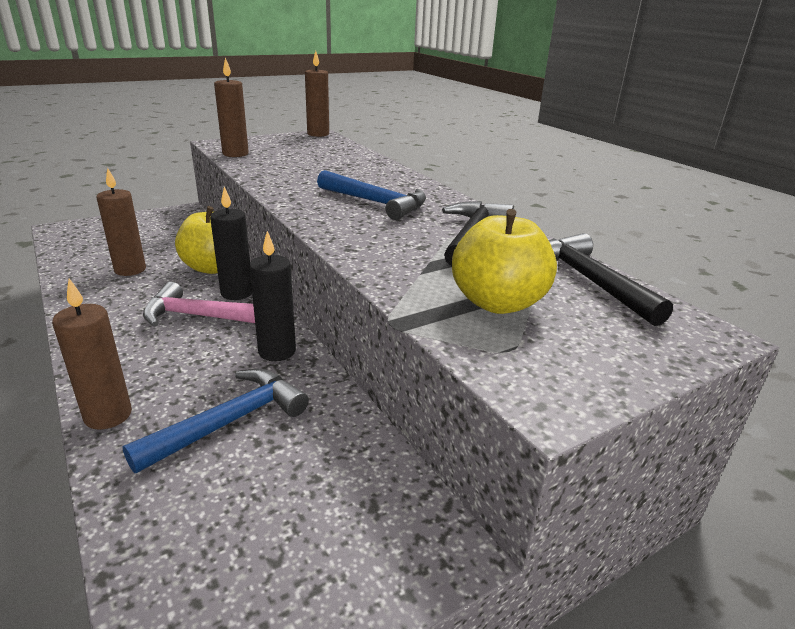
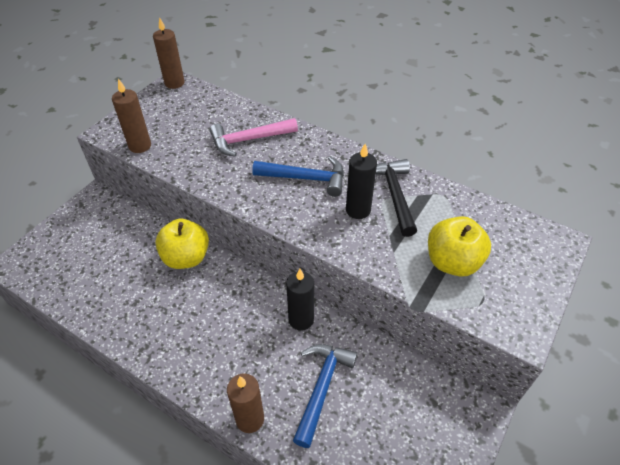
camera: 25 degrees left, 20 degrees up
(130, 270) = (127, 287): brown candle -> none
(203, 317) = (227, 311): pink hammer -> pink hammer (249, 140)
(237, 293) = (228, 277): black candle -> black candle (358, 210)
(589, 281) = (484, 217): black hammer -> none

